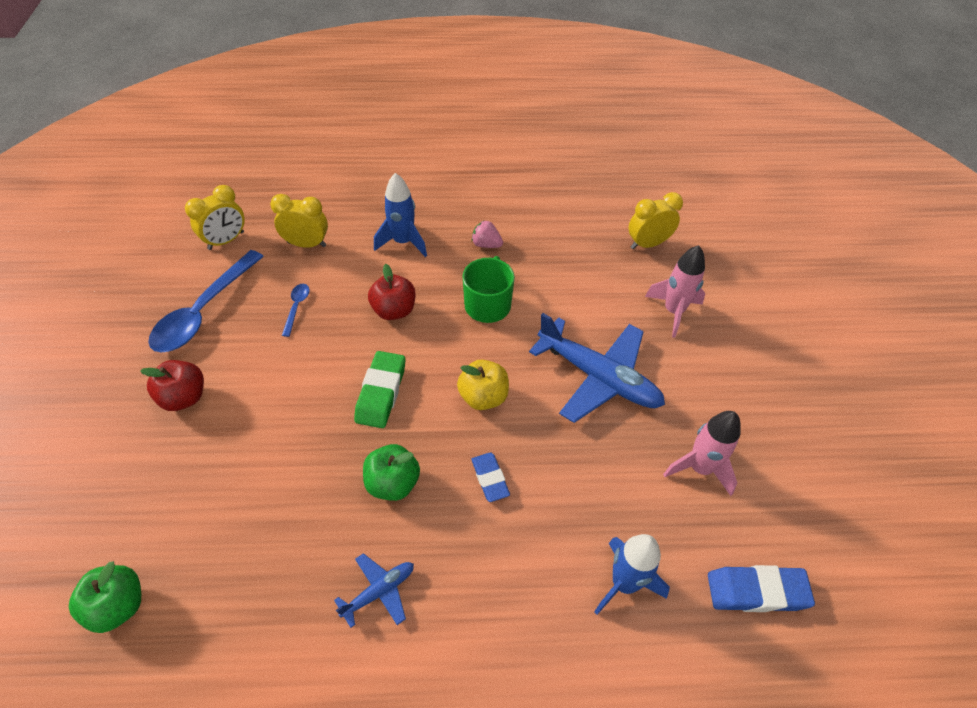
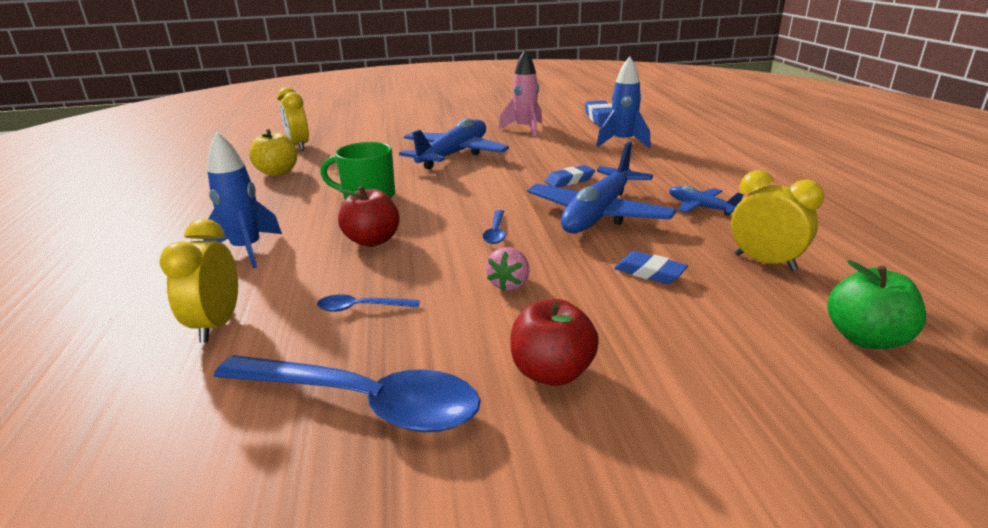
camera: 95 degrees left, 25 degrees down
(226, 241) = (160, 425): yellow clock -> yellow clock (764, 262)
(269, 490) = (649, 273): none -> blue eraser
(381, 393) = (496, 232): green eraser -> blue spoon
(393, 483) = (598, 214): green apple -> blue plane
(483, 397) = (486, 189): yellow apple -> yellow apple (278, 172)
(486, 244) = (273, 204): pink strawberry -> pink strawberry (509, 284)
(673, 311) = (382, 137): pink rocket -> none

